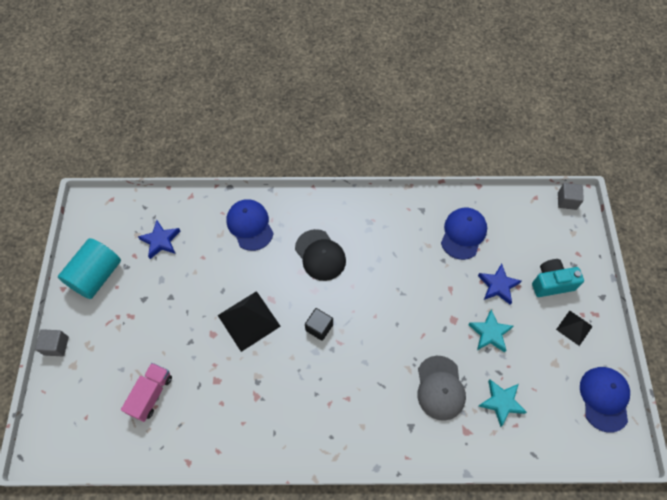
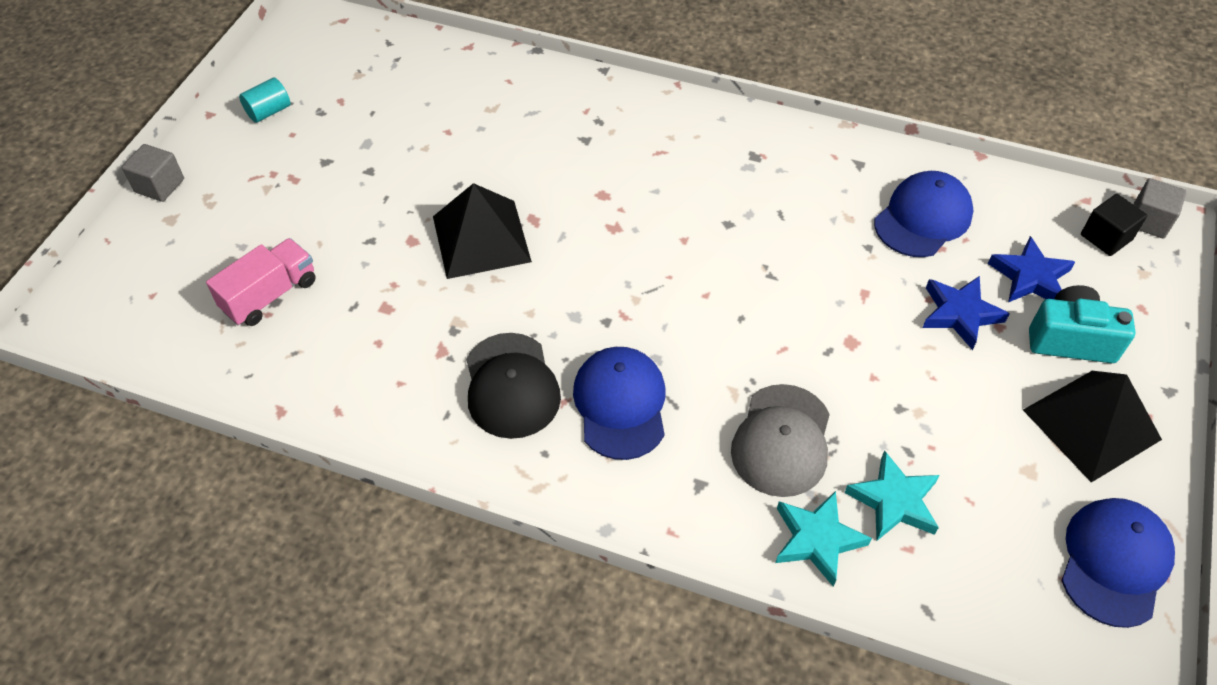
camera: 20 degrees right, 10 degrees down
(96, 276) = (268, 111): turquoise cylinder -> turquoise cylinder, size x0.48
(160, 241) = (391, 92): blue star -> blue star (1030, 277)
(250, 225) = (546, 109): blue cap -> blue cap (620, 404)
(319, 327) = (597, 283): black cube -> black cube (1106, 237)
(320, 255) = (647, 180): black cap -> black cap (511, 386)
(490, 333) = (915, 383): turquoise star -> turquoise star (817, 540)
(574, 327) = (1091, 424): black pyramid -> black pyramid, size x1.74

